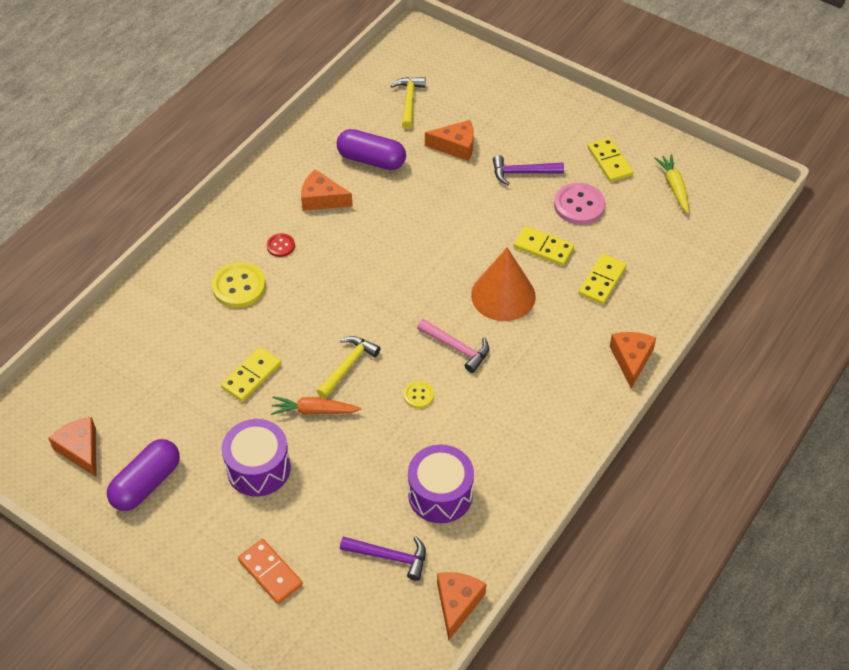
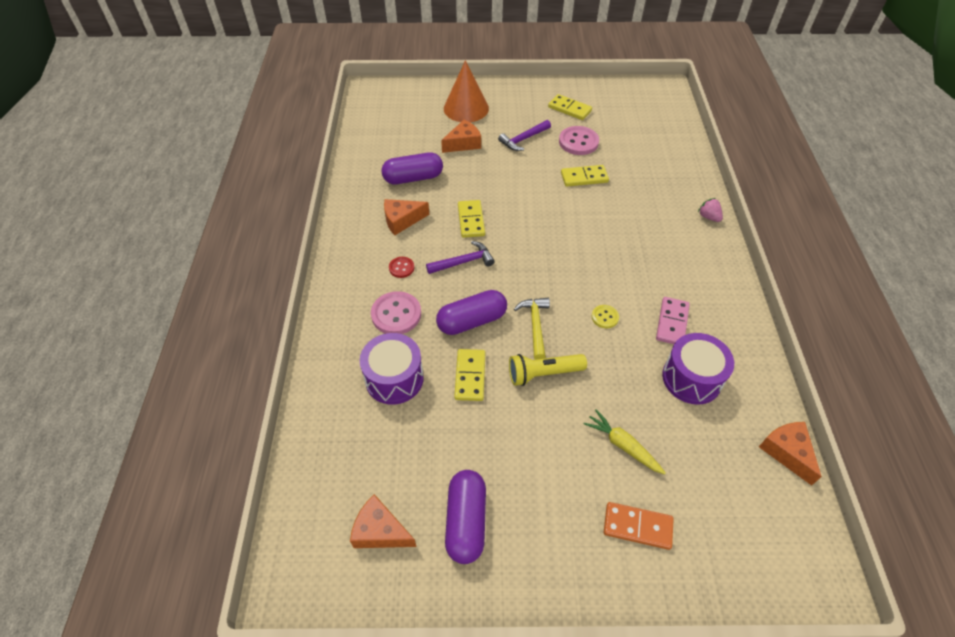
camera: 35 degrees left, 0 degrees up
(239, 286) = (396, 314): yellow button -> pink button
(258, 468) = (545, 446): purple drum -> purple drum (394, 378)
(297, 330) = (472, 321): none -> purple capsule
(314, 411) = (543, 373): orange carrot -> yellow flashlight
(390, 557) = (707, 449): purple hammer -> purple hammer (463, 262)
(409, 101) = (403, 130): yellow hammer -> none
(457, 348) = (596, 270): pink hammer -> none
(476, 437) = (672, 322): none -> pink domino
(503, 295) = (590, 219): orange cone -> orange cone (466, 108)
(602, 281) = (640, 179): yellow domino -> yellow domino (471, 220)
(631, 360) = (708, 217): orange cheese -> pink strawberry
(674, 187) = (622, 106): yellow carrot -> yellow carrot (623, 445)

